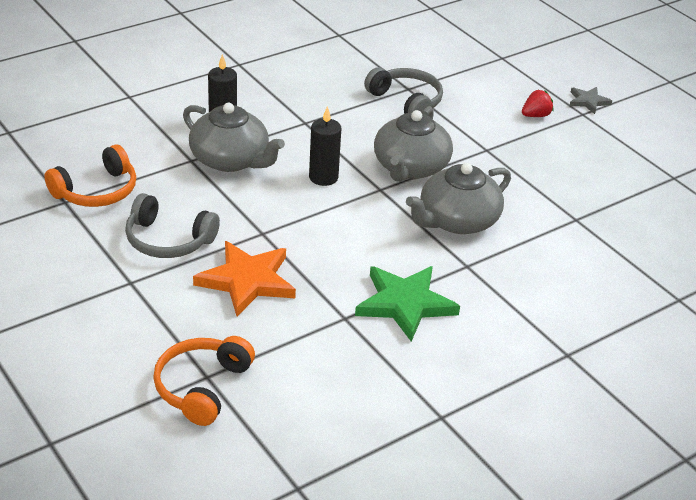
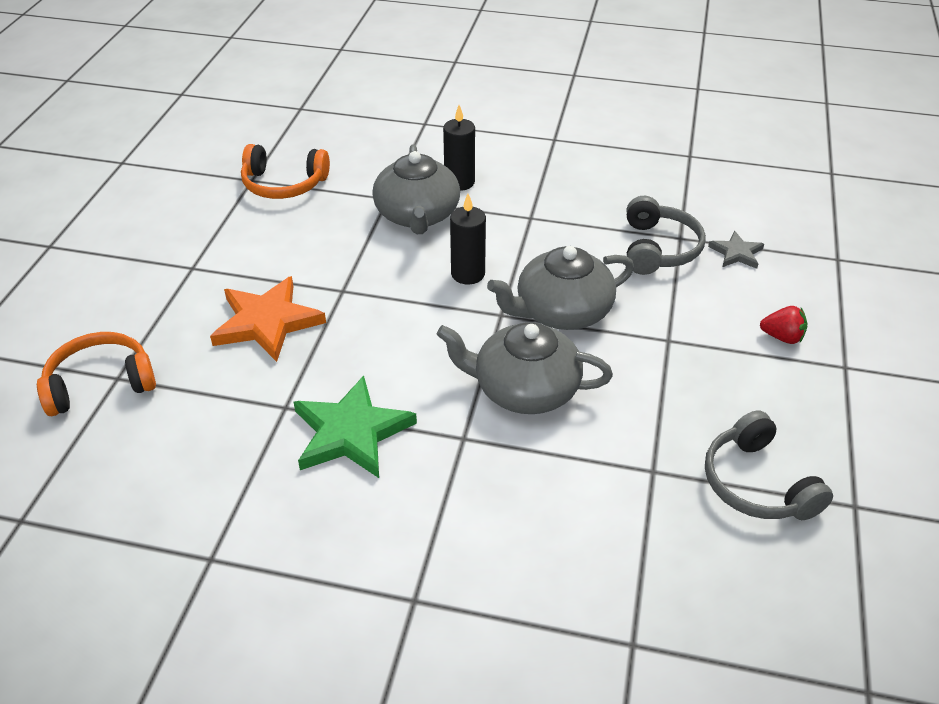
camera: 50 degrees right, 5 degrees up
(168, 240) = (268, 252): grey headphones -> grey headphones (757, 484)
(588, 101) = (875, 358): grey star -> grey star (736, 253)

